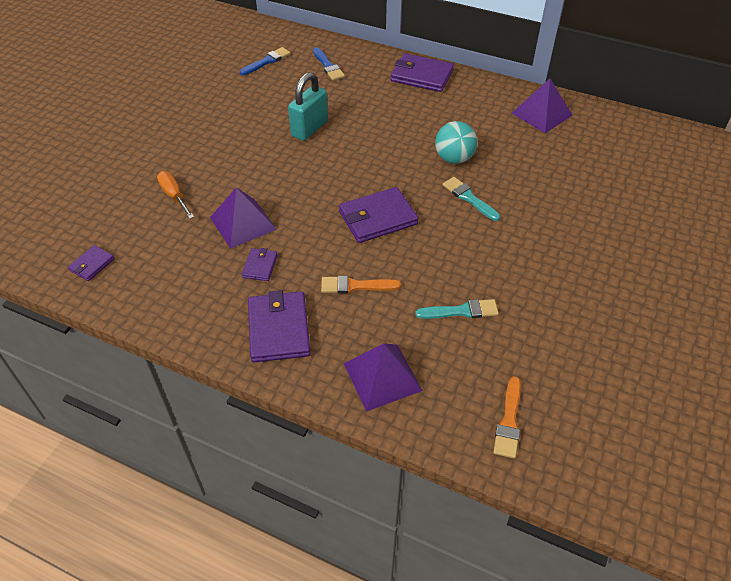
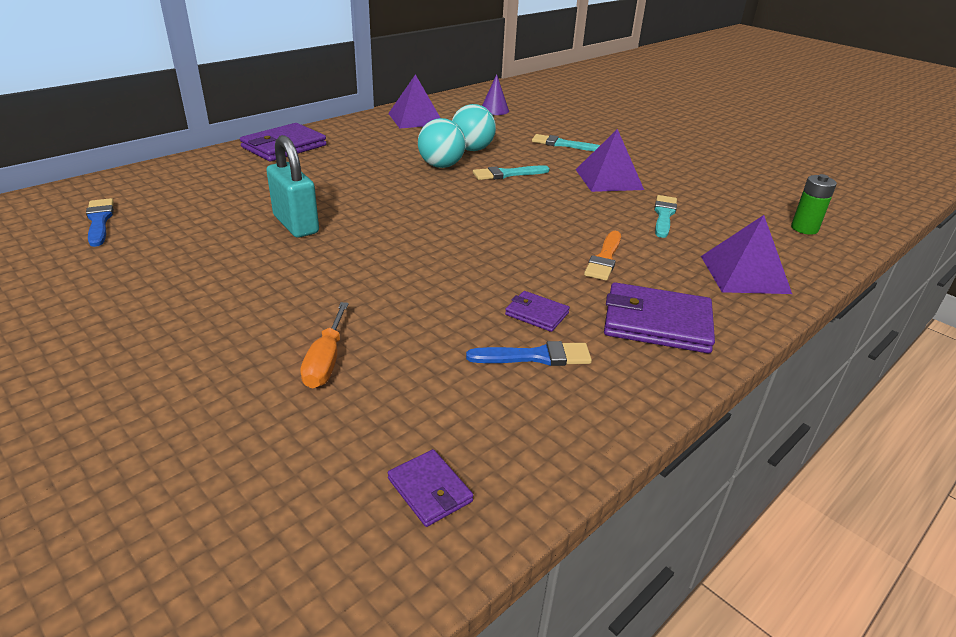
camera: 70 degrees left, 15 degrees down
(174, 196) = (326, 360): orange screwdriver -> orange screwdriver turned 75 degrees counterclockwise
(243, 223) = (442, 310): purple pyramid -> purple pyramid (609, 179)
(328, 66) = (182, 186): blue brush -> blue brush (535, 356)
(377, 218) = (502, 222): purple wallet -> none
(503, 165) = (472, 149): none -> turquoise ball
(509, 421) = (804, 228): orange brush -> green battery
(570, 215) = (563, 144): none -> turquoise brush
(616, 151) = (494, 110): none -> purple cone

